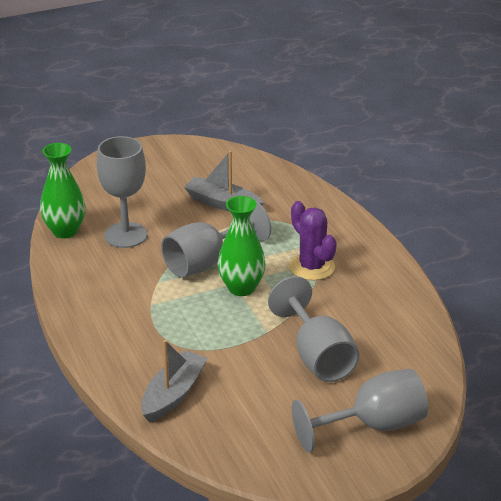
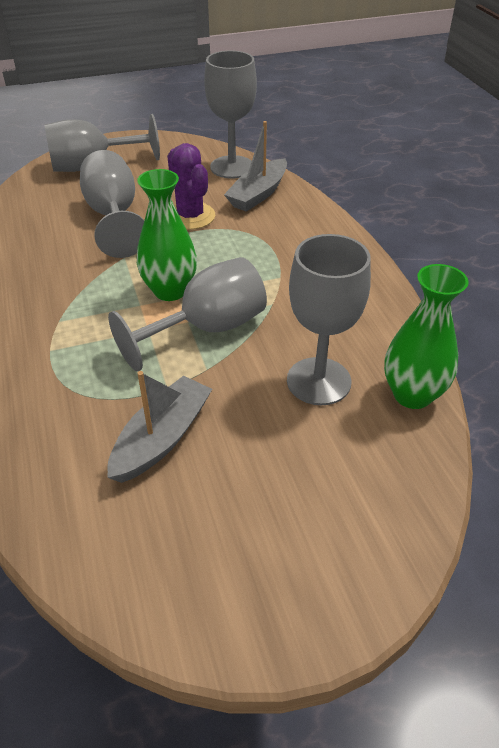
camera: 175 degrees left, 10 degrees up
(206, 434) = (232, 167): none -> grey goblet
(222, 203) = (162, 438): grey boat -> grey boat turned 90 degrees counterclockwise
(312, 267) = (72, 313): purple cactus -> purple cactus (190, 216)

